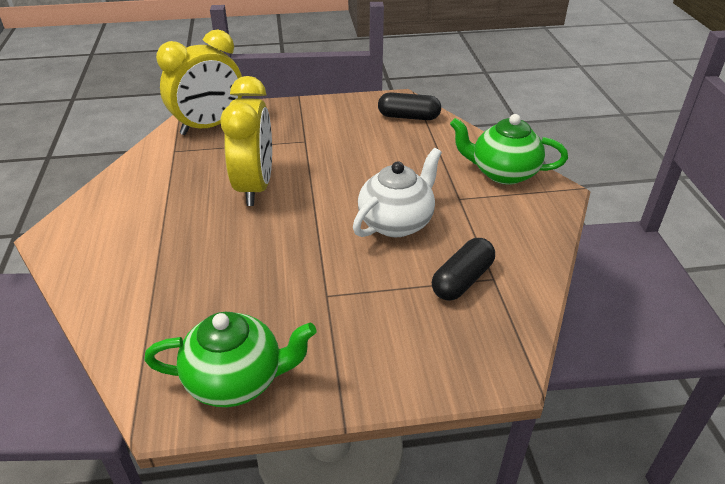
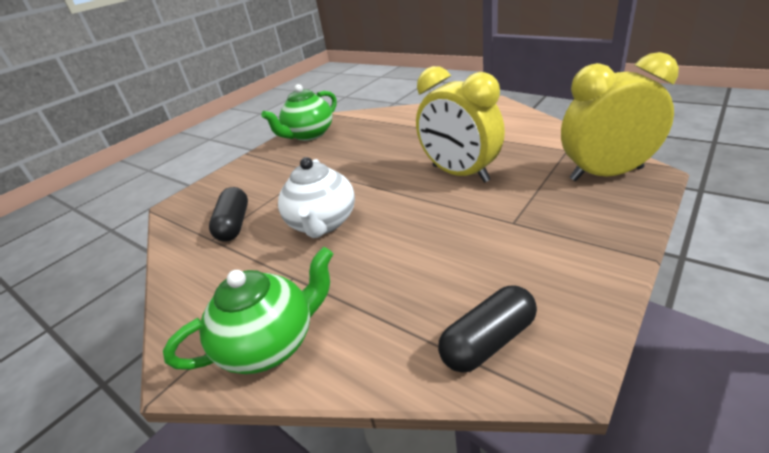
camera: 140 degrees right, 5 degrees down
(209, 126) = (606, 174): yellow clock -> yellow clock turned 75 degrees clockwise

